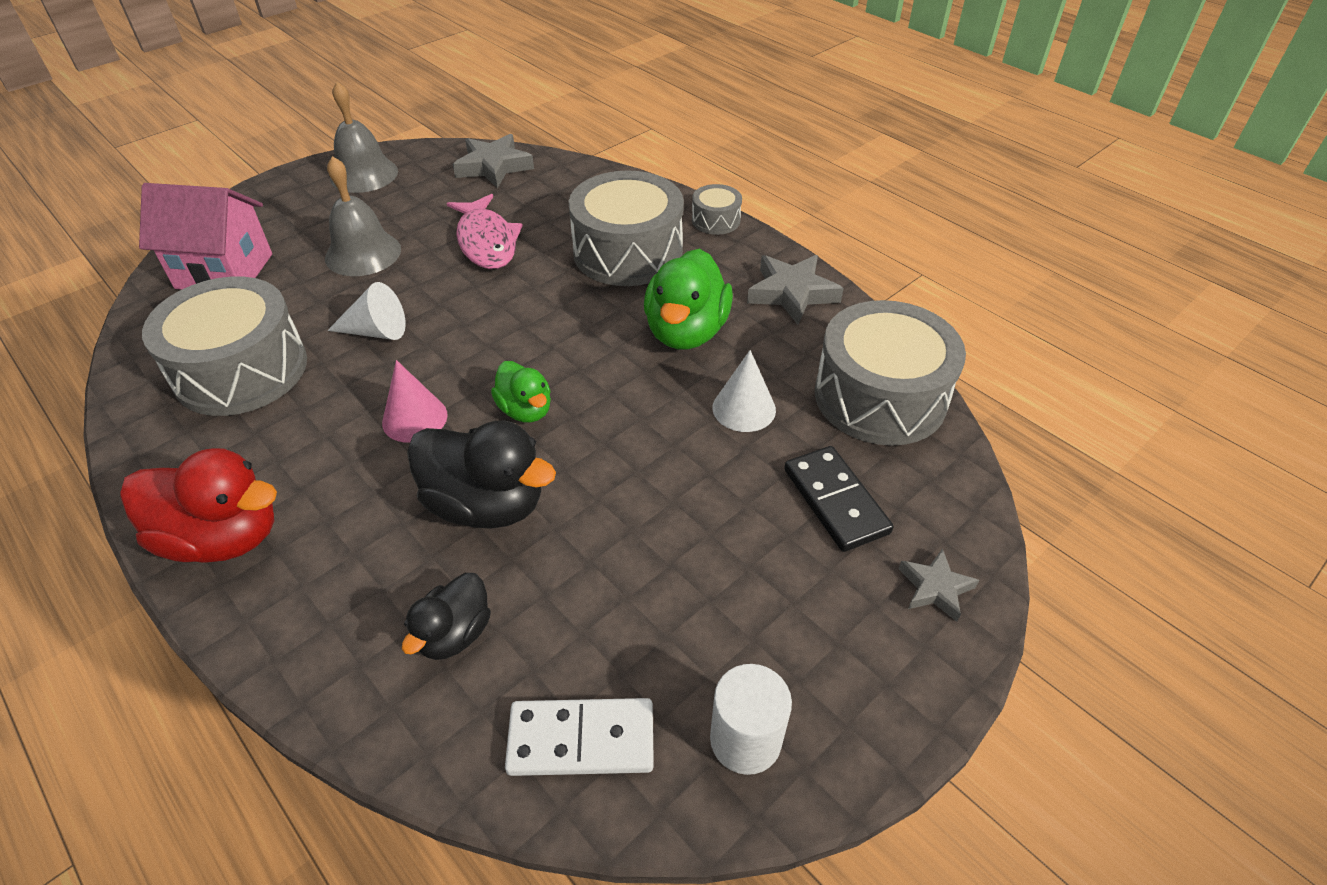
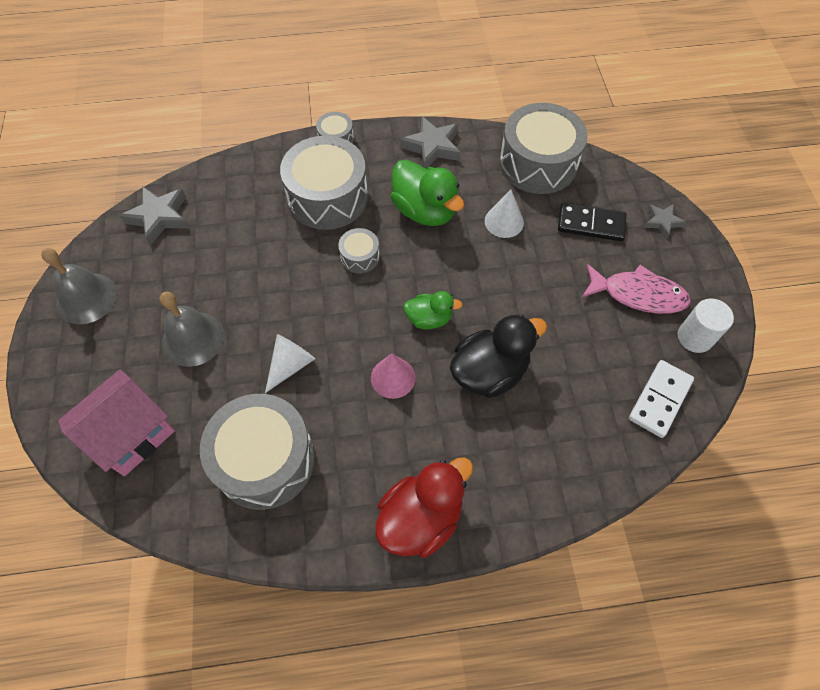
camera: 55 degrees left, 15 degrees up
(455, 634) = (568, 425): black duck -> none
(487, 242) = (247, 263): pink fish -> pink fish (638, 294)
(567, 313) = (360, 256): none -> grey drum

